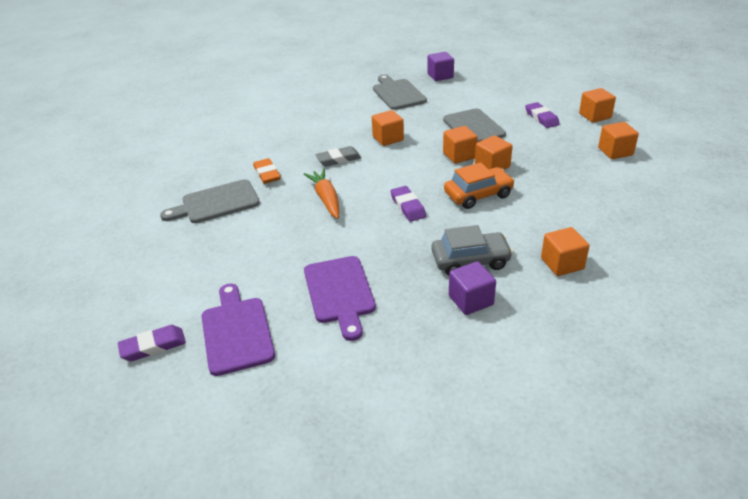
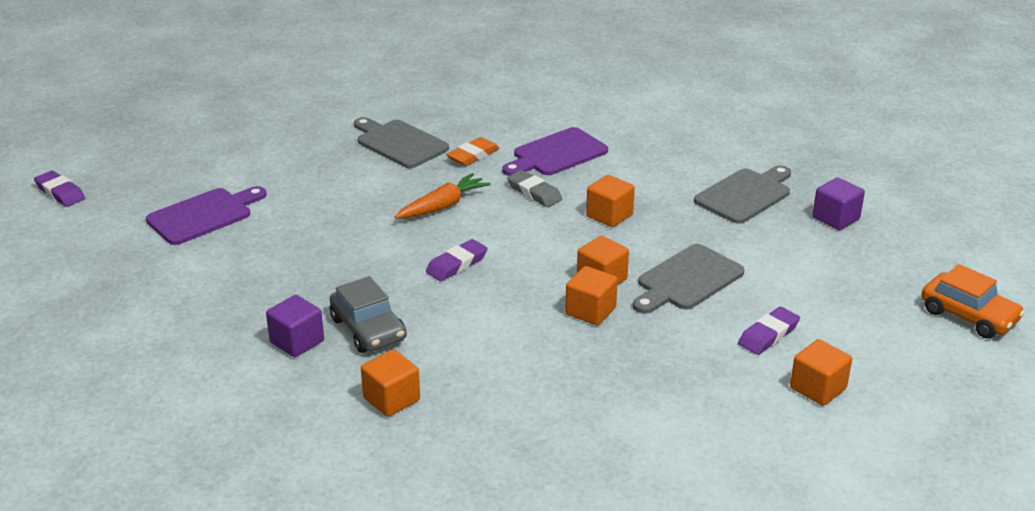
camera: 65 degrees right, 5 degrees down
(153, 346) = (173, 181): purple eraser -> purple eraser (60, 192)
(340, 293) = (279, 256): purple cutting board -> purple cutting board (556, 154)
(478, 195) = (512, 311): orange car -> orange car (968, 316)
(615, 151) = (708, 420): orange cube -> none

